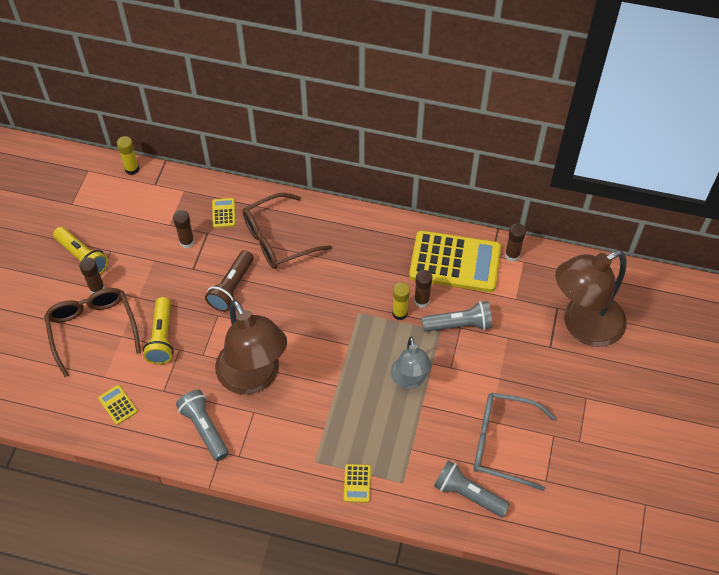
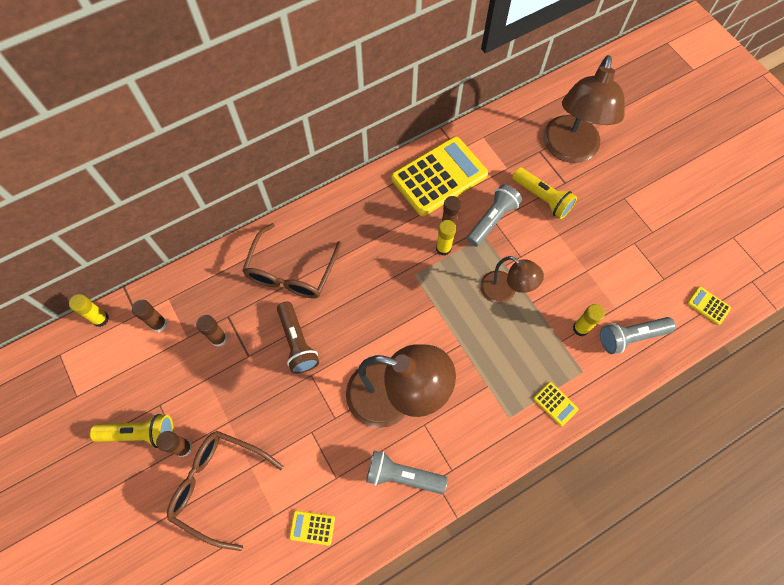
camera: 45 degrees left, 10 degrees up
(162, 338) = (286, 436): yellow flashlight -> yellow flashlight (542, 198)
(223, 213) = (223, 288): yellow calculator -> yellow calculator (708, 305)
(409, 380) = (504, 292): grey lamp -> brown lamp
(436, 454) = (580, 328): none -> yellow glue stick
(502, 443) = (611, 279): grey glasses -> none
(512, 255) = (471, 139): brown glue stick -> brown glue stick (159, 324)

